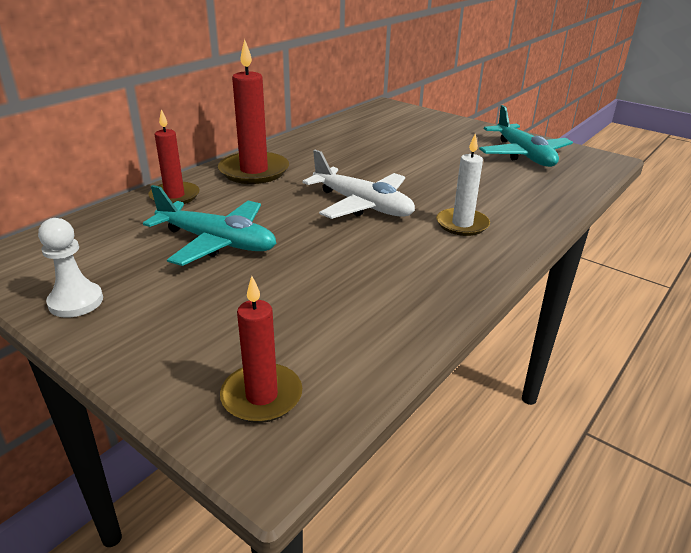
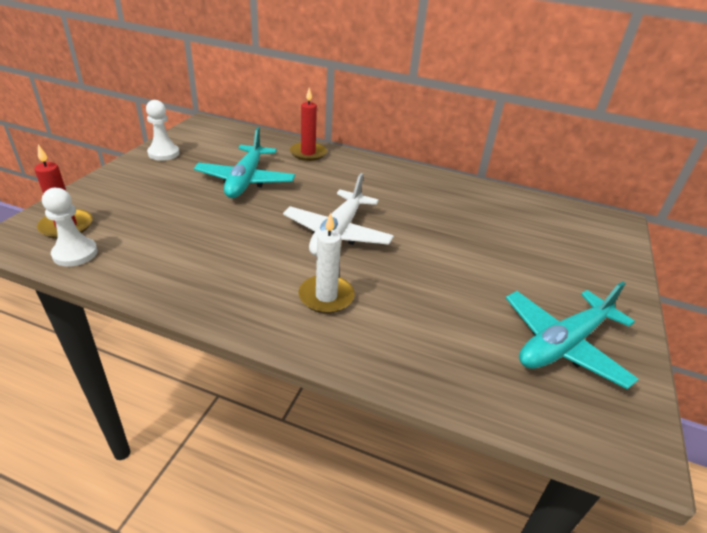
camera: 70 degrees right, 5 degrees up
(254, 171) = (372, 174): red candle -> none
(342, 382) = (75, 253): none -> white pawn

